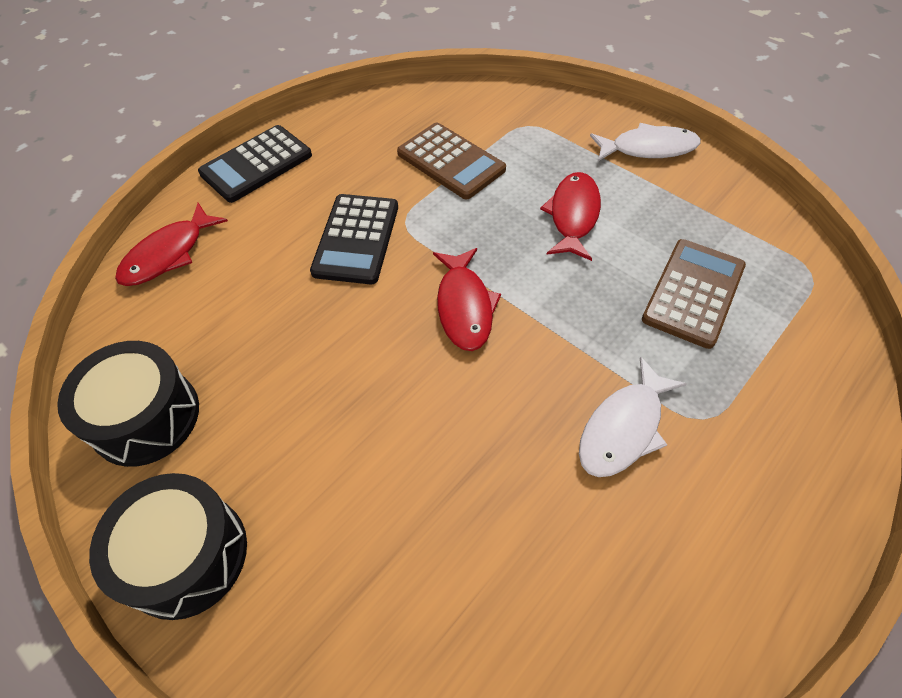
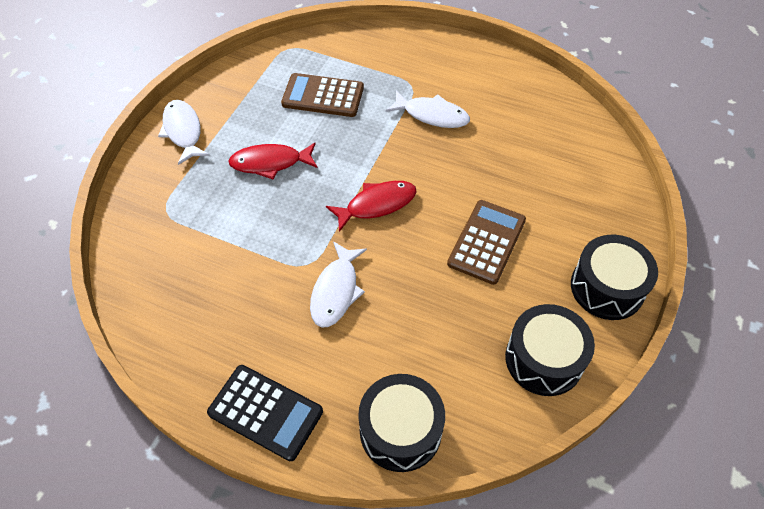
camera: 110 degrees left, 0 degrees up
(168, 254) = (400, 430): red fish -> black drum
(356, 239) = (336, 291): black calculator -> white fish
(451, 161) = (226, 253): brown calculator -> brown calculator (486, 242)

